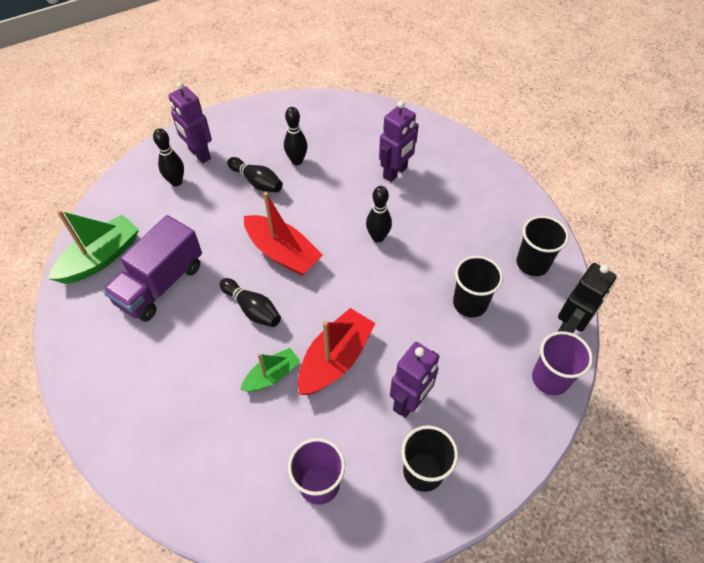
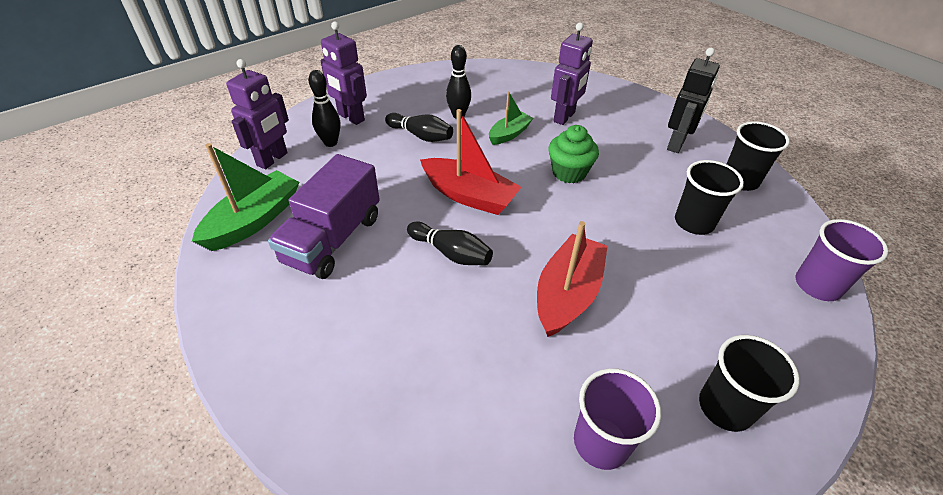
camera: 10 degrees left, 10 degrees down
(272, 375) = (497, 321): green boat -> green boat (509, 134)
(378, 237) = (569, 172): black bowling pin -> green cupcake
(410, 402) = (673, 329): purple robot -> purple robot (272, 159)
(569, 326) = (809, 233): black robot -> black robot (676, 144)

